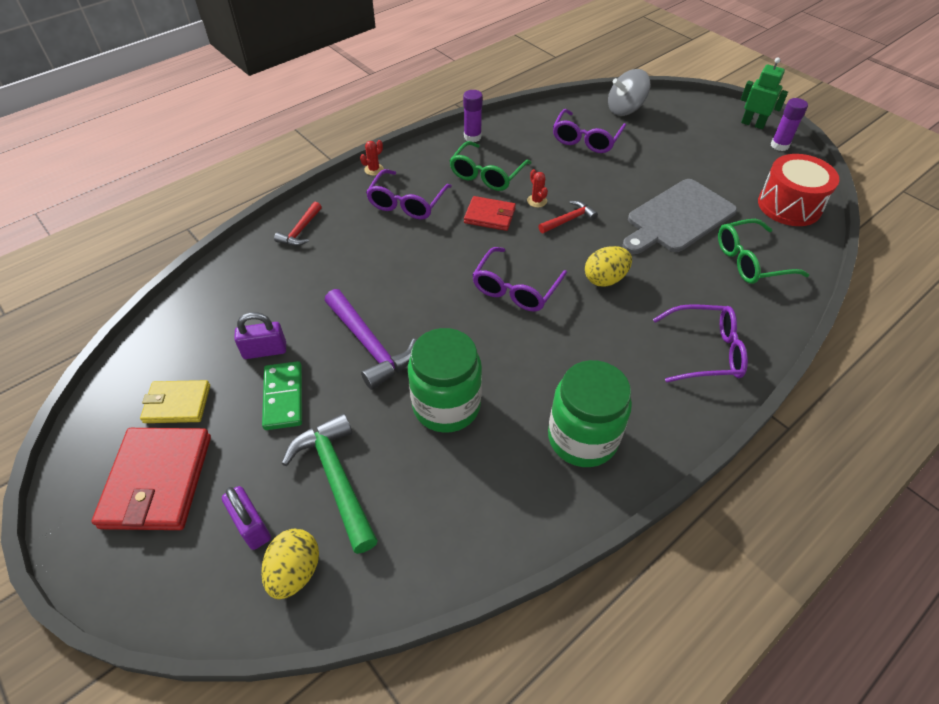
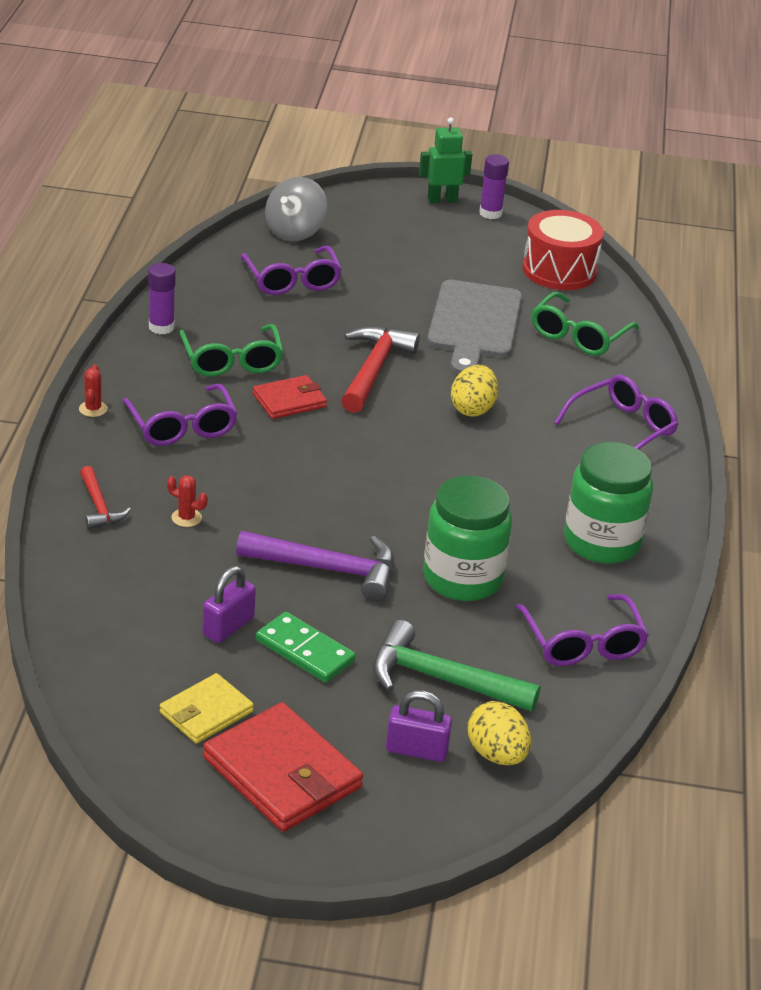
camera: 45 degrees left, 15 degrees down
(516, 288) = (401, 455): purple glasses -> purple glasses (583, 643)
(537, 201) = (319, 365): red cactus -> red cactus (186, 518)
(568, 220) = (374, 370): red hammer -> red hammer, size x1.75

